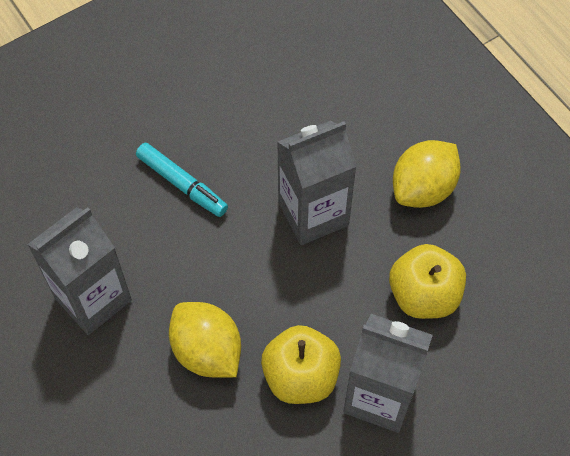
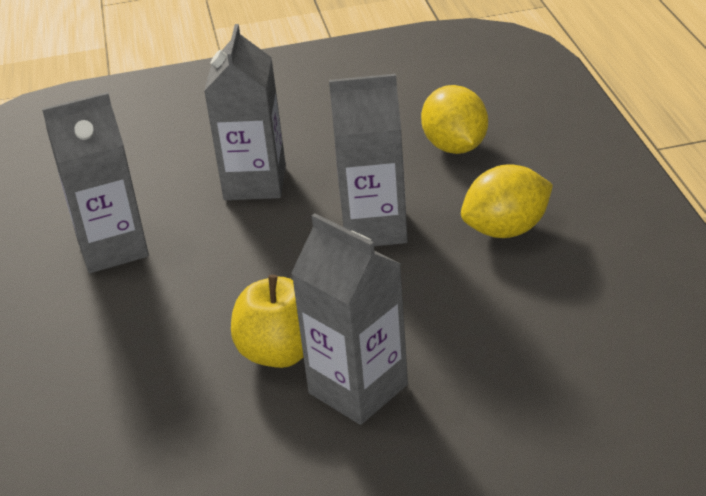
camera: 25 degrees right, 25 degrees down
(182, 184) = (255, 183): turquoise marker -> grey carton
(207, 351) = (196, 310): yellow lemon -> yellow lemon (455, 147)
(423, 295) = (458, 315): yellow apple -> none

